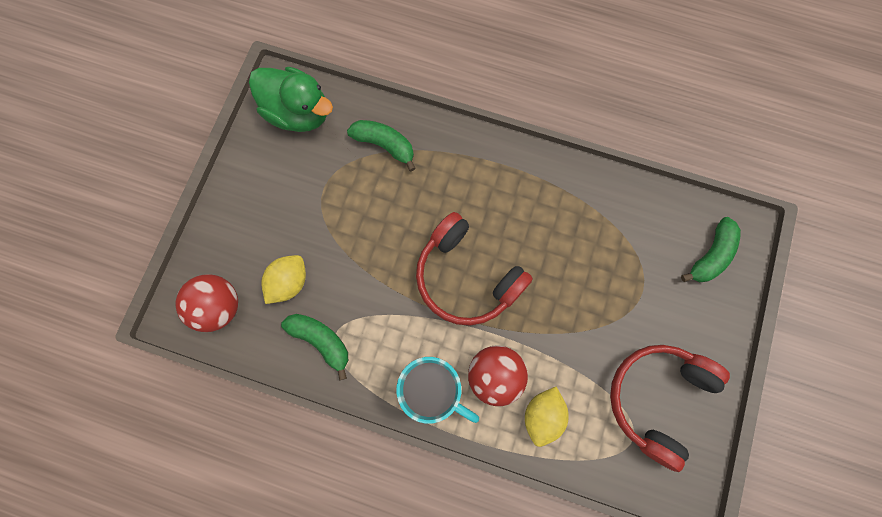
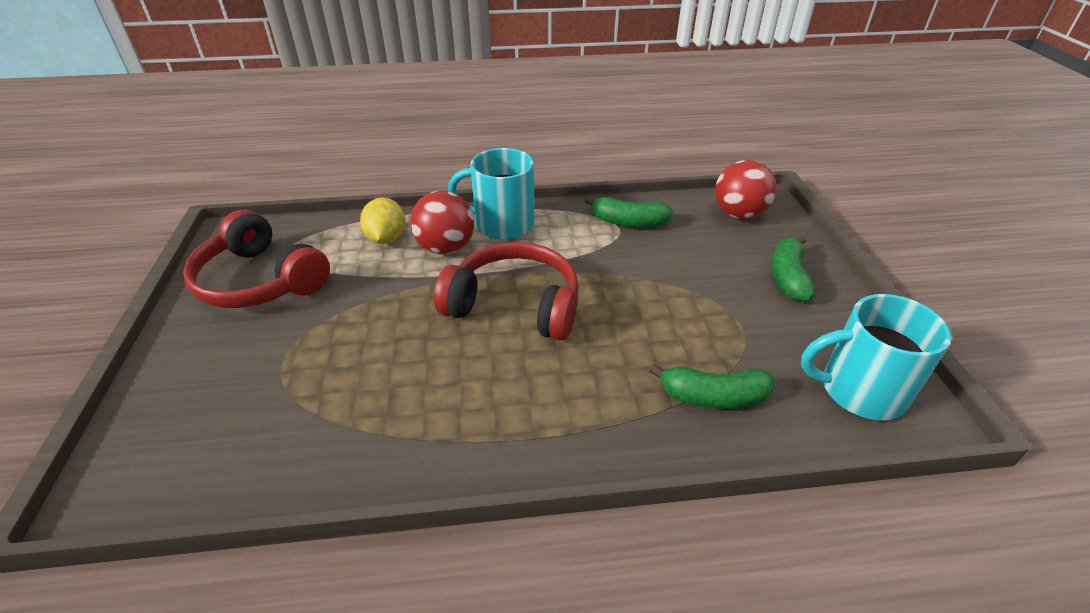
camera: 155 degrees right, 35 degrees down
(289, 282) = (695, 246): yellow lemon -> none
(298, 113) = (859, 391): green duck -> turquoise mug
(657, 399) = (260, 280): red headphones -> red headphones turned 120 degrees clockwise
(710, 255) = (171, 435): green banana -> green banana (788, 277)

